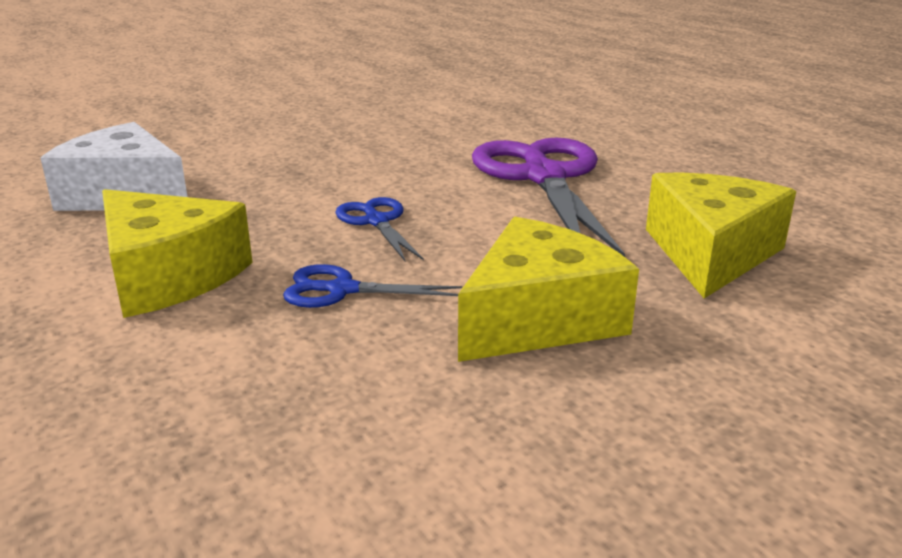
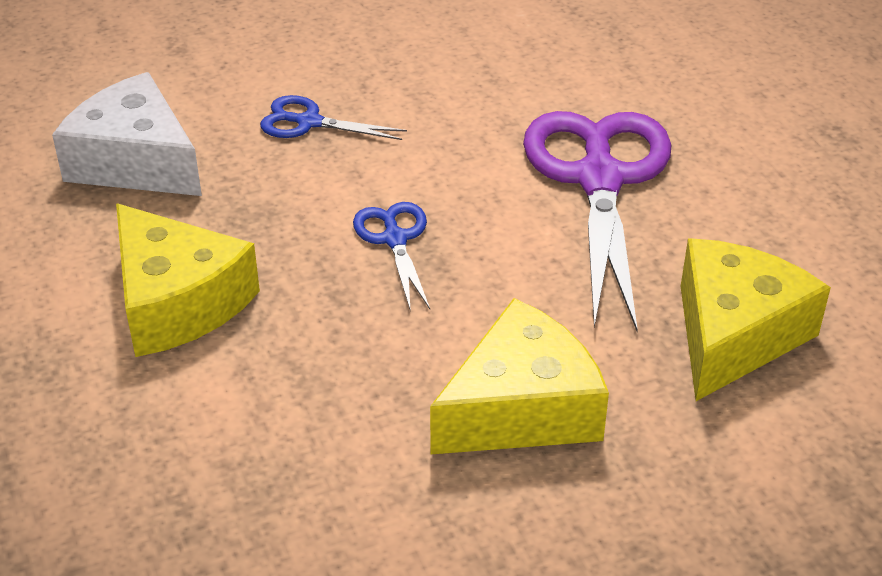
camera: 10 degrees right, 15 degrees up
(342, 290) = (341, 343): blue scissors -> blue scissors (309, 122)

